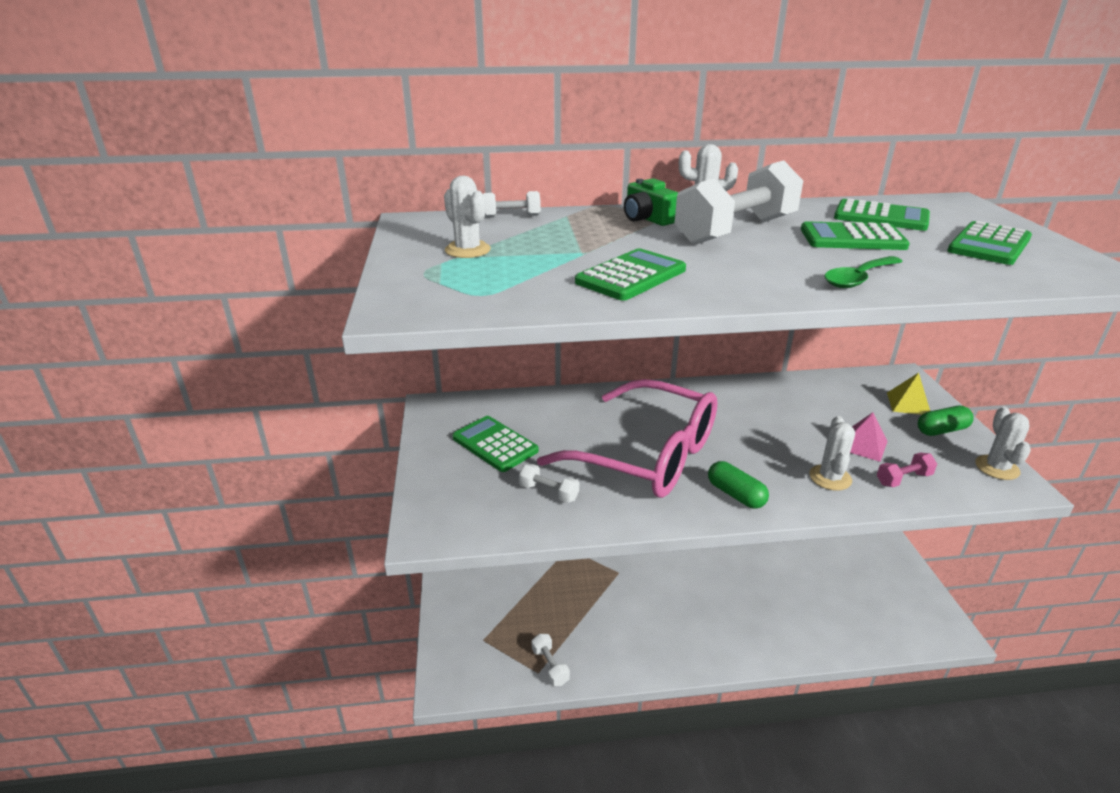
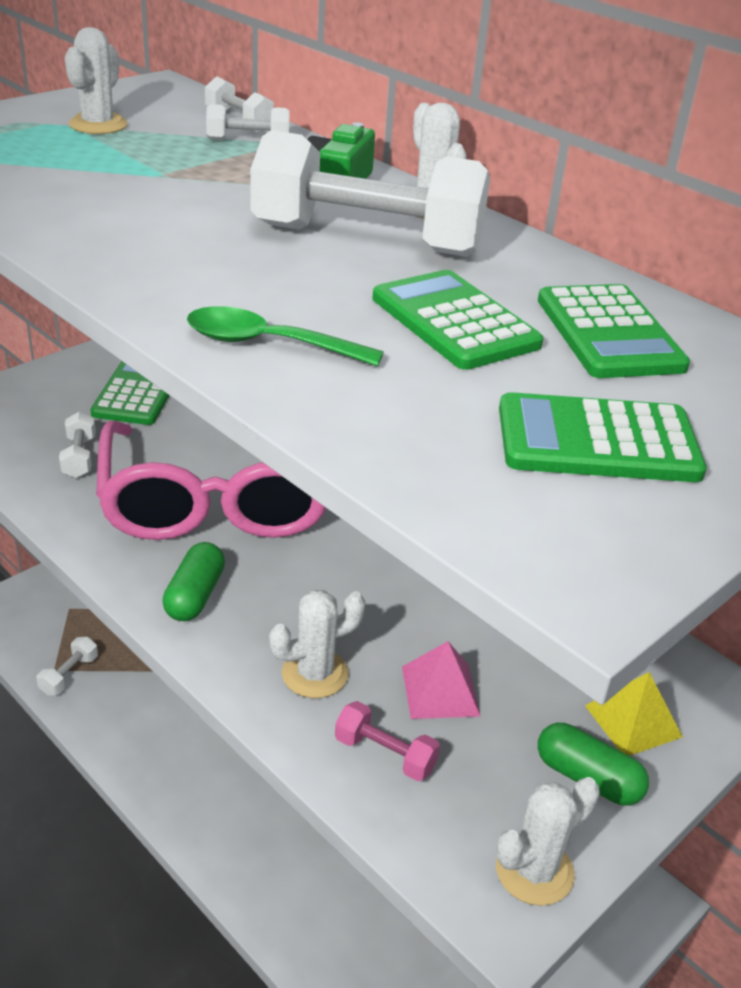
camera: 50 degrees right, 5 degrees up
(553, 222) = (248, 141): none -> white dumbbell
(631, 276) = (110, 210): green calculator -> none

